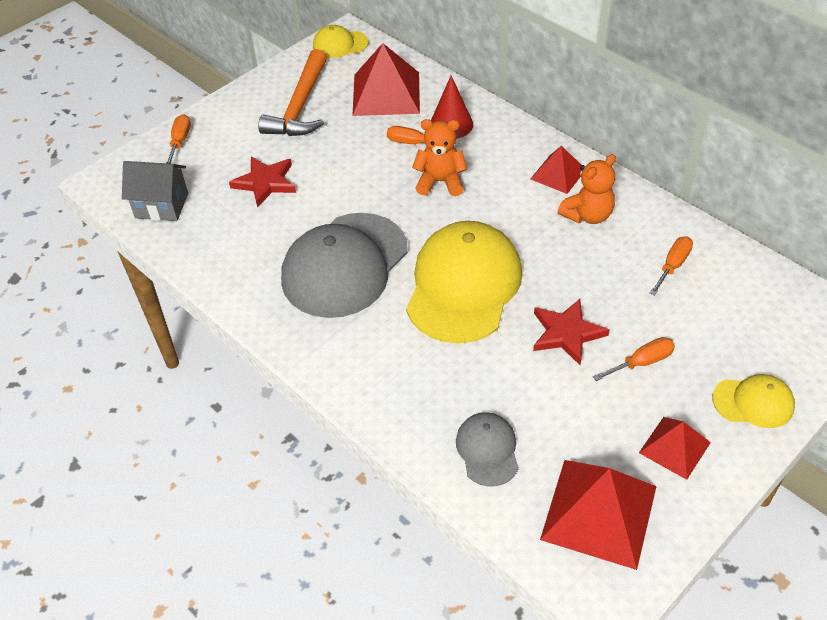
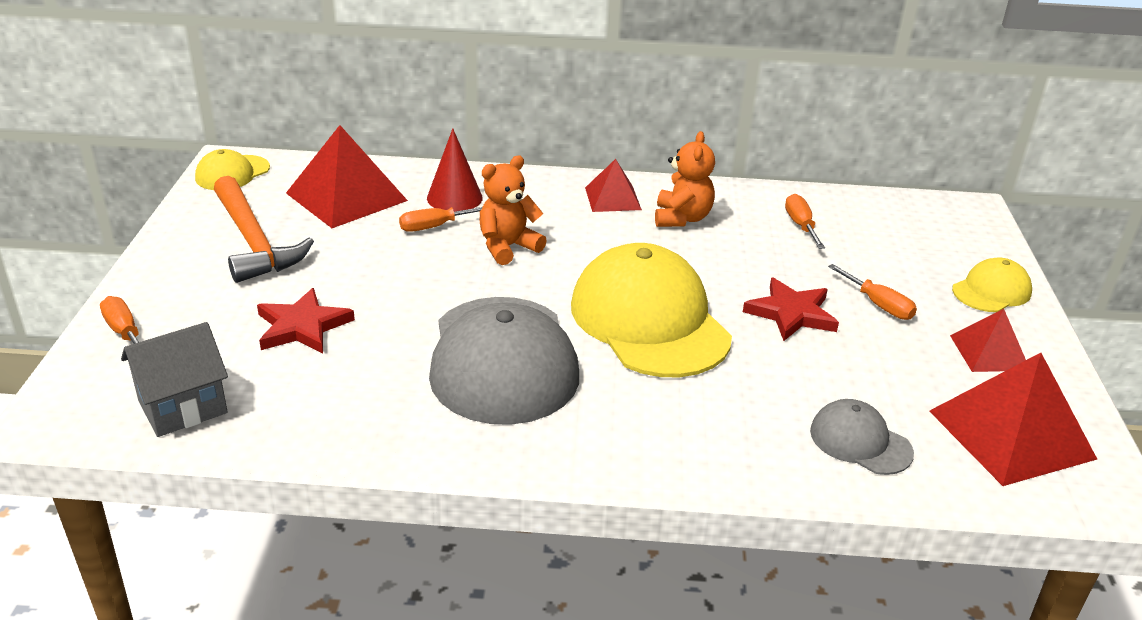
camera: 45 degrees left, 15 degrees down
(642, 362) = (878, 305): orange screwdriver -> orange screwdriver turned 120 degrees clockwise

